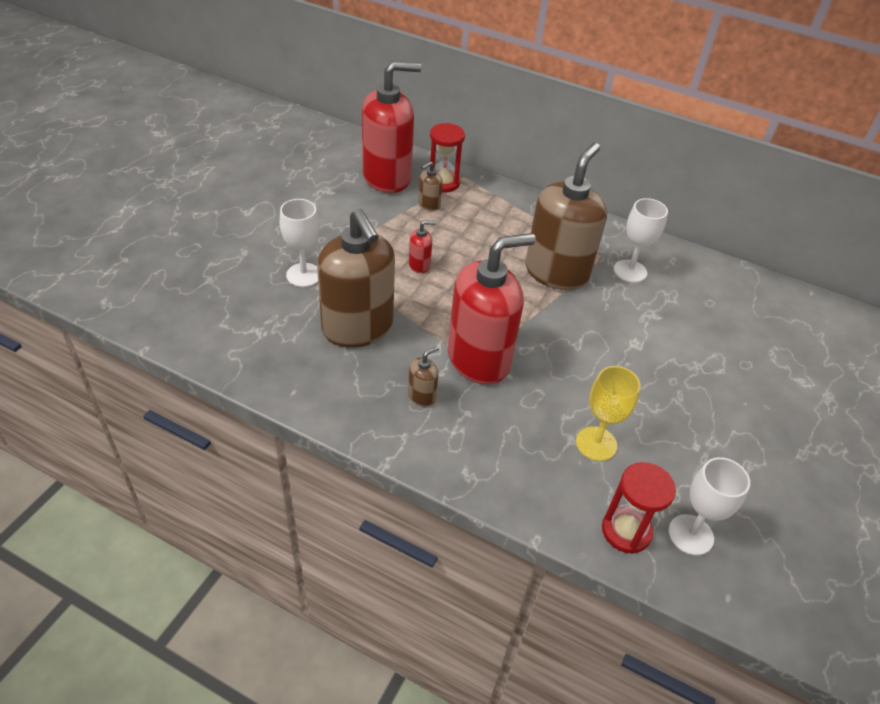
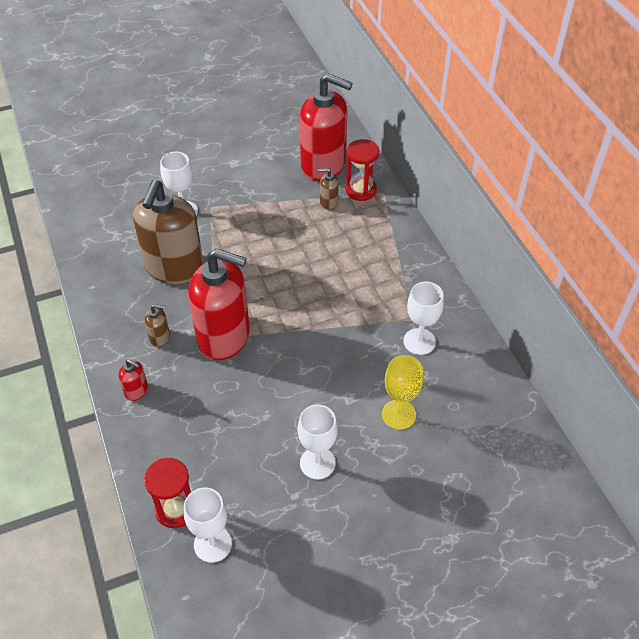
camera: 45 degrees right, 5 degrees up
(419, 265) = (266, 246): red soap dispenser -> red soap dispenser (136, 391)
(556, 272) = (358, 308): brown soap dispenser -> none
(596, 443) = (228, 444): yellow goblet -> yellow goblet (398, 414)
(679, 409) = (317, 463): none -> white goblet

